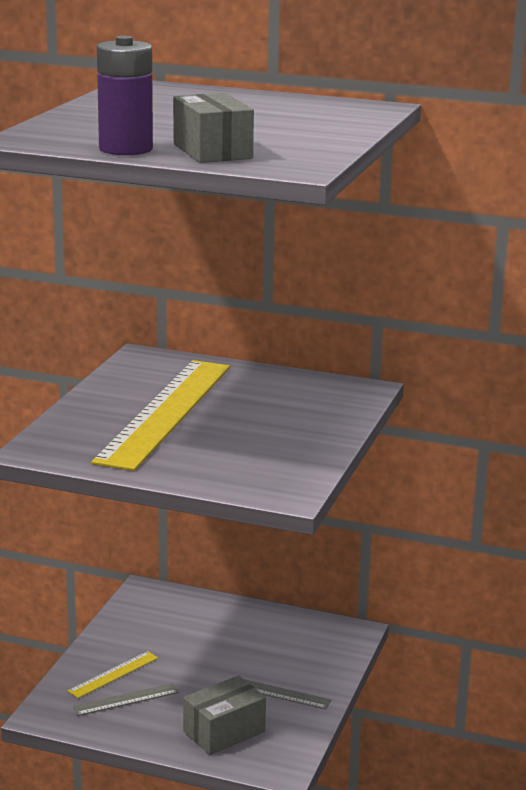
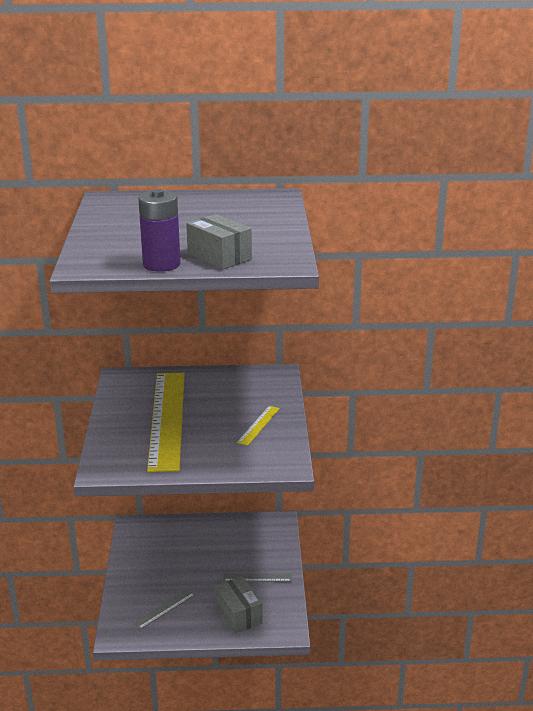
camera: 20 degrees left, 5 degrees up
(113, 674) = (146, 592): yellow ruler -> yellow ruler (259, 425)
(224, 732) = (238, 614): grey box -> grey box turned 60 degrees counterclockwise

